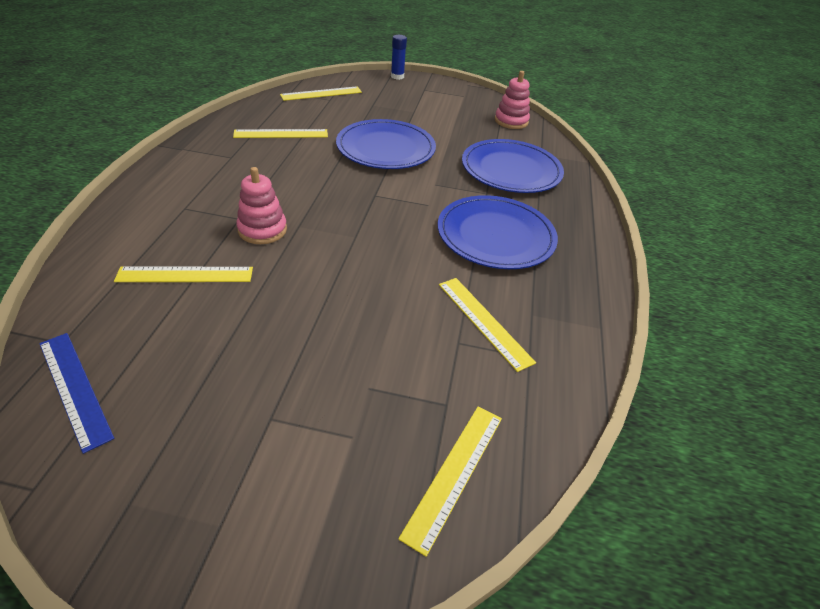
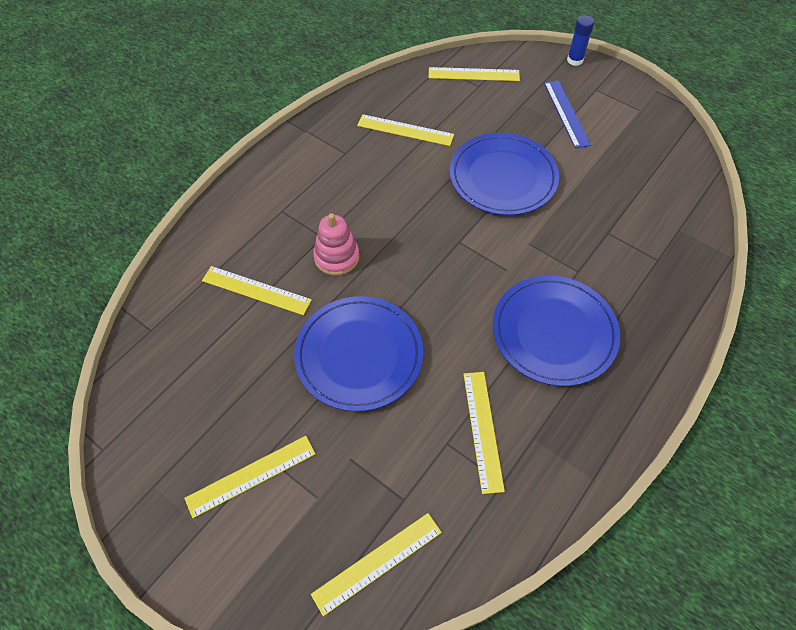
camera: 30 degrees right, 15 degrees up
(75, 388) = (148, 376): blue ruler -> blue ruler (566, 113)
(260, 444) = (251, 475): none -> yellow ruler
(511, 121) = (674, 166): pink stacking toy -> none
(511, 170) = (626, 245): blue plate -> blue plate (359, 355)

